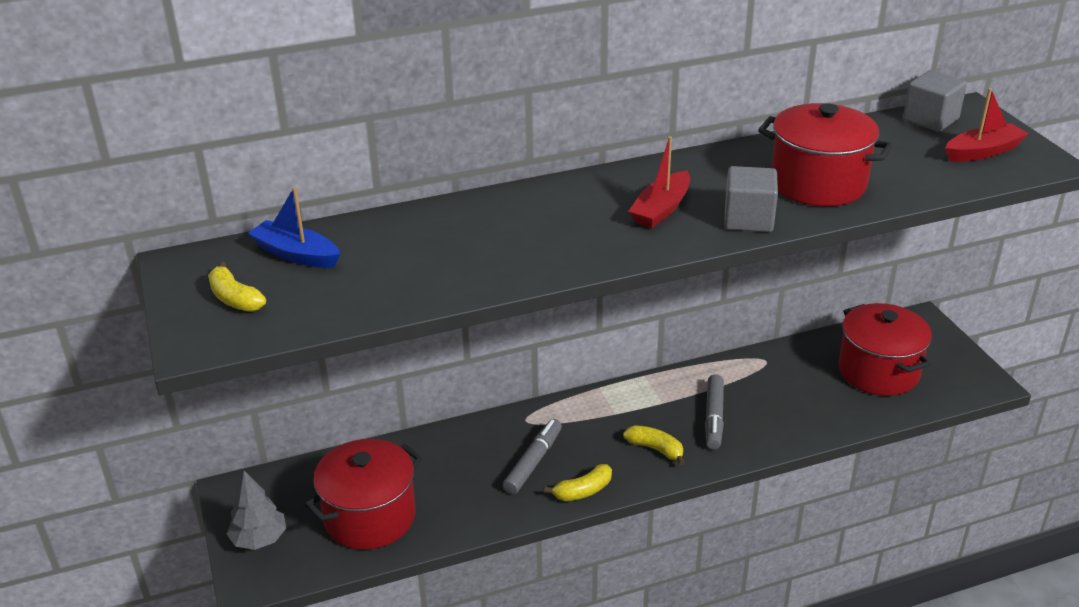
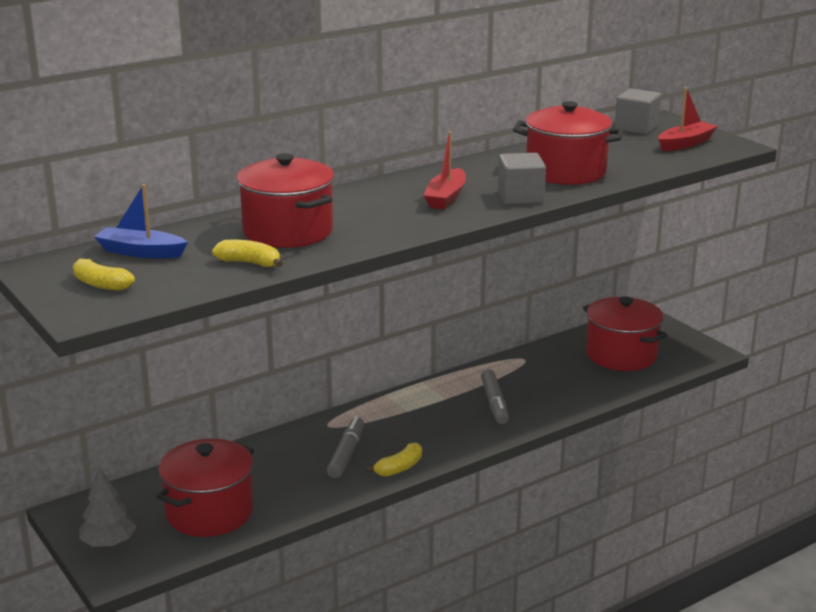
camera: 15 degrees left, 10 degrees down
(463, 243) = (288, 232): none -> red pot
(655, 449) = (452, 431): yellow banana -> yellow banana (249, 263)

